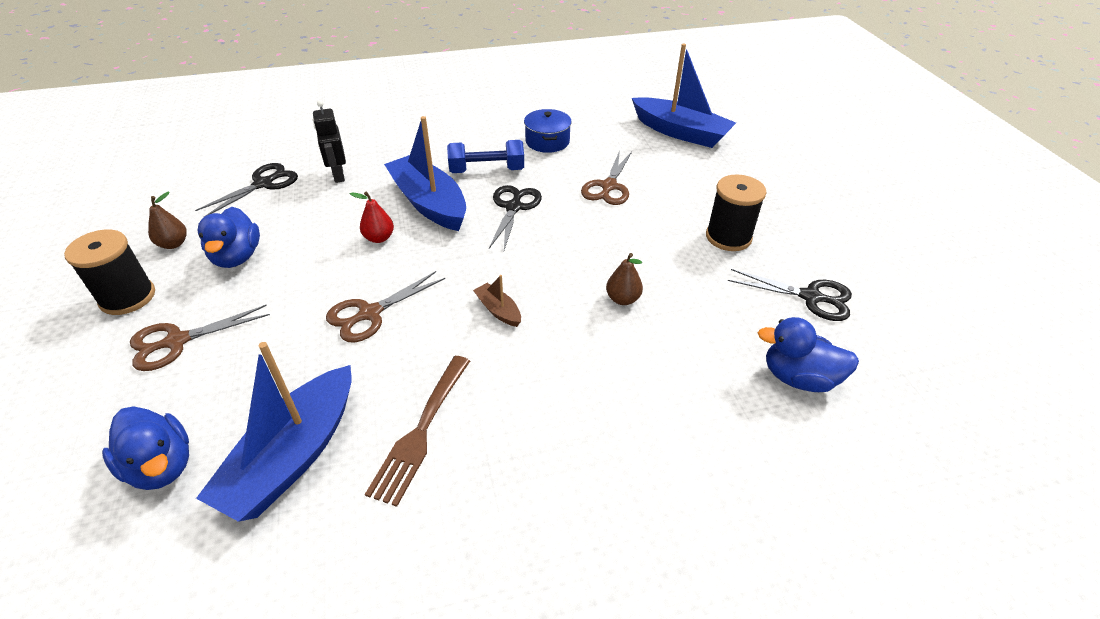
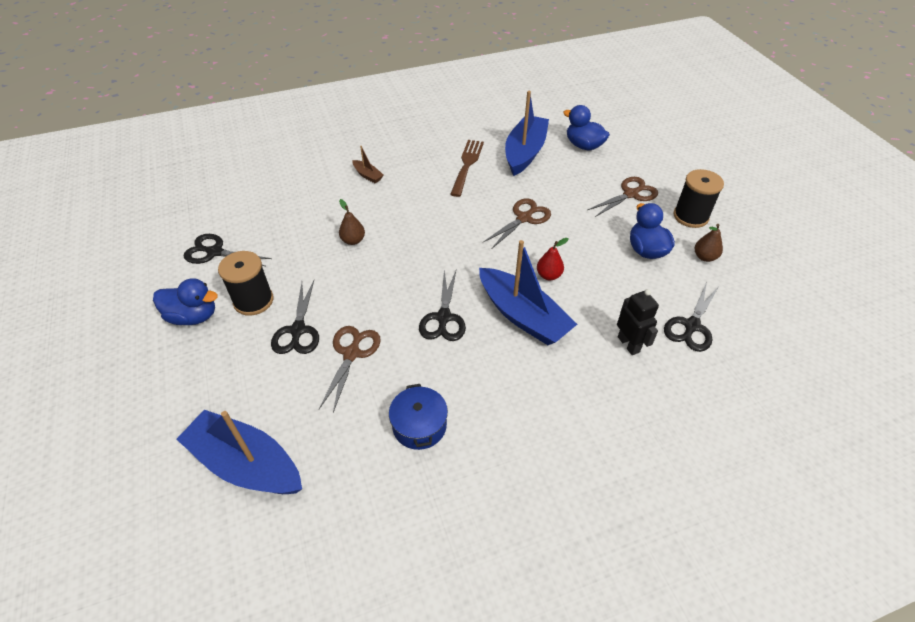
camera: 175 degrees right, 5 degrees up
(487, 170) = (480, 366): blue dumbbell -> none
(498, 310) = (439, 226): brown boat -> brown boat (368, 175)
(667, 207) = (298, 330): none -> black scissors
(798, 378) = (254, 202): blue duck -> blue duck (193, 316)

